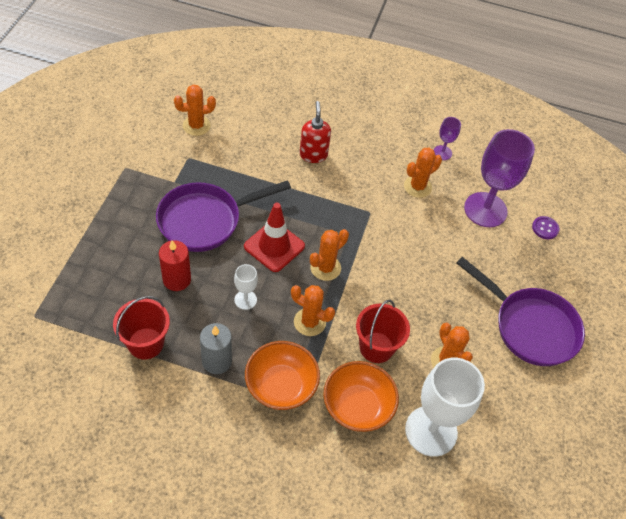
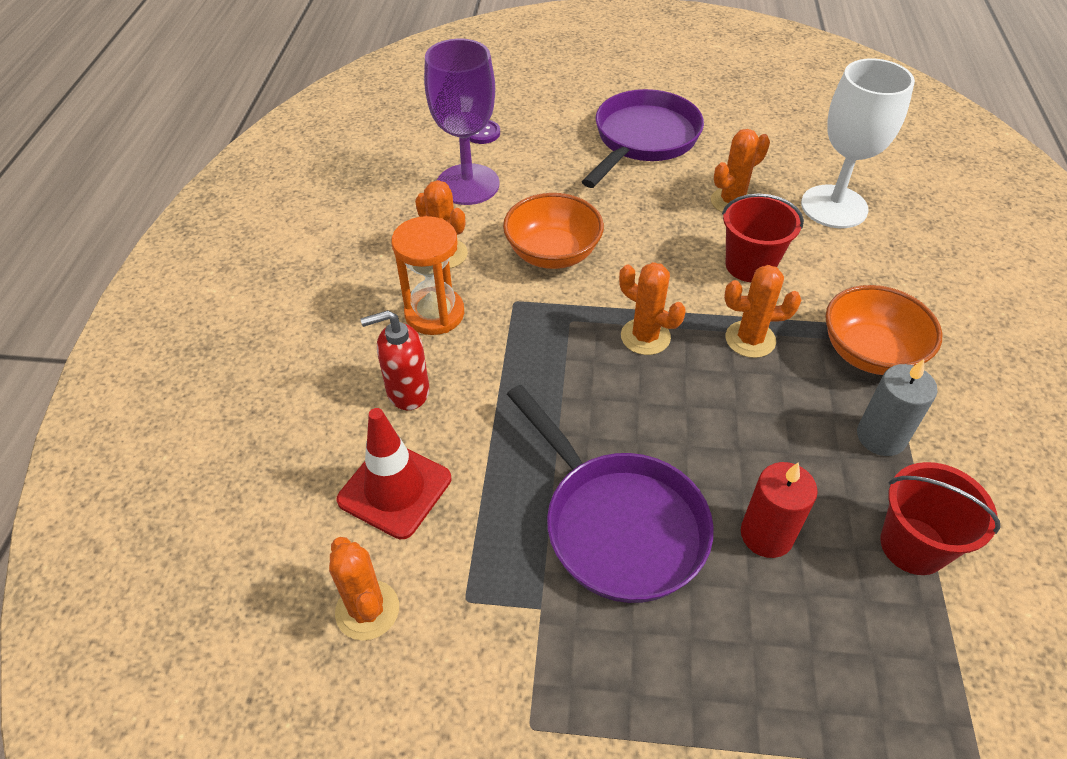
camera: 95 degrees left, 5 degrees down
(245, 300) = (754, 424): white goblet -> none
(274, 246) = (632, 408): red traffic cone -> red traffic cone (395, 489)
(309, 322) = (750, 339): orange cactus -> orange cactus turned 75 degrees clockwise
(357, 407) = (847, 272): orange bowl -> orange bowl (553, 253)
(367, 174) = (434, 313): none -> orange hourglass
(442, 153) = (365, 234): purple goblet -> none

